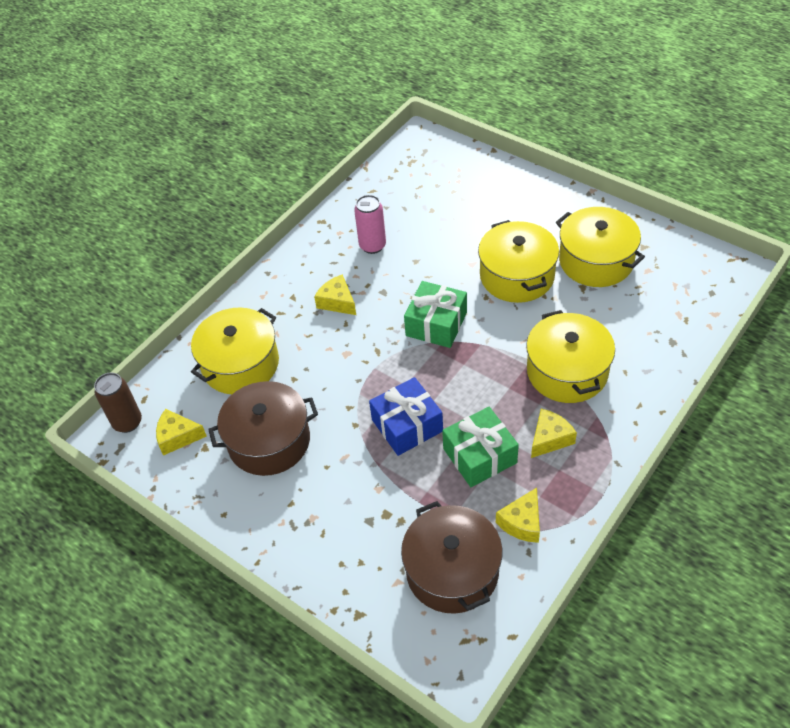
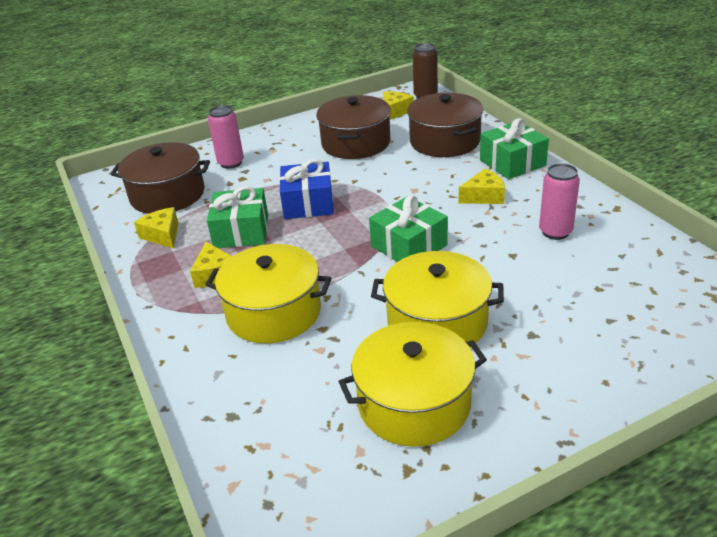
camera: 115 degrees right, 15 degrees down
(240, 364) = (444, 141): yellow pot -> brown pot
(269, 300) = (512, 163): none -> green gift
(358, 546) = (231, 163): none -> pink can

